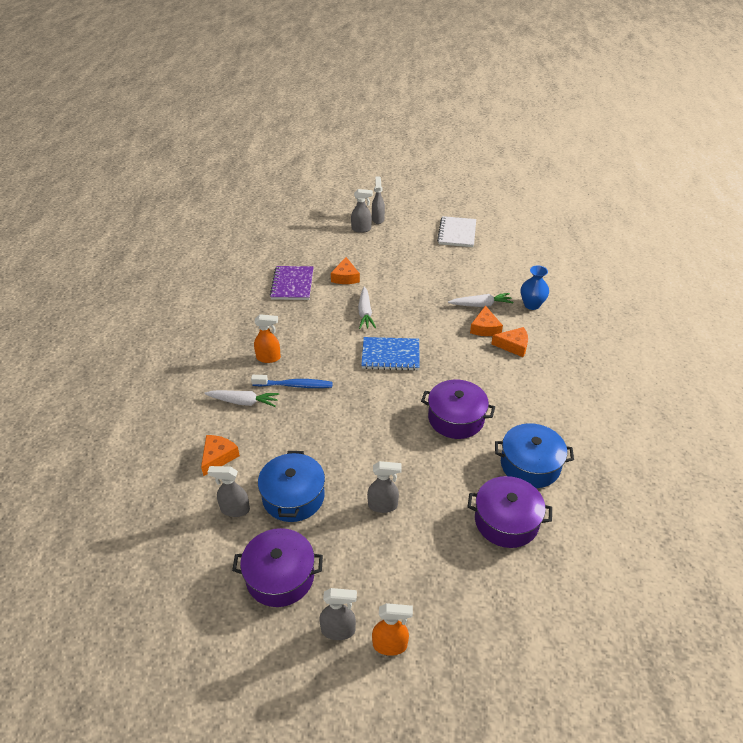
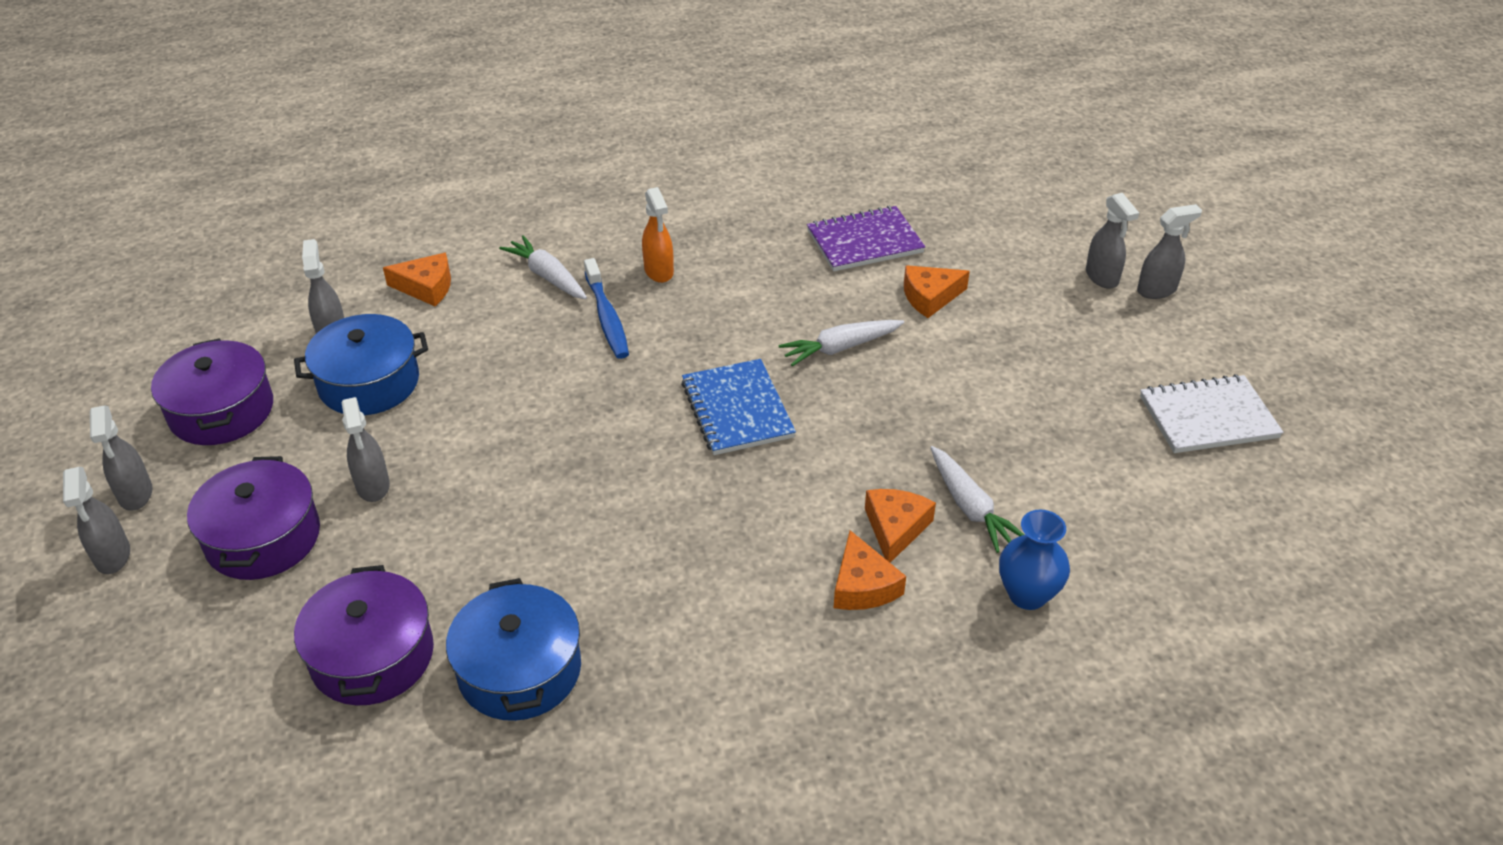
camera: 70 degrees right, 0 degrees up
(243, 402) = (547, 276): white carrot -> white carrot turned 150 degrees clockwise
(390, 645) = (113, 556): orange spray bottle -> grey spray bottle
(456, 418) = (606, 536): purple pot -> purple pot (263, 538)
(485, 328) = (895, 528): orange cheese -> orange cheese turned 120 degrees clockwise

